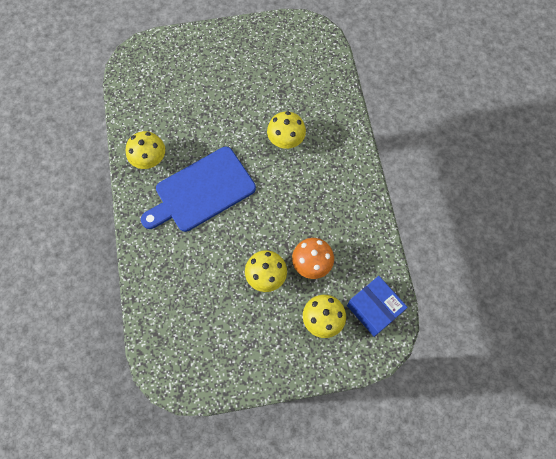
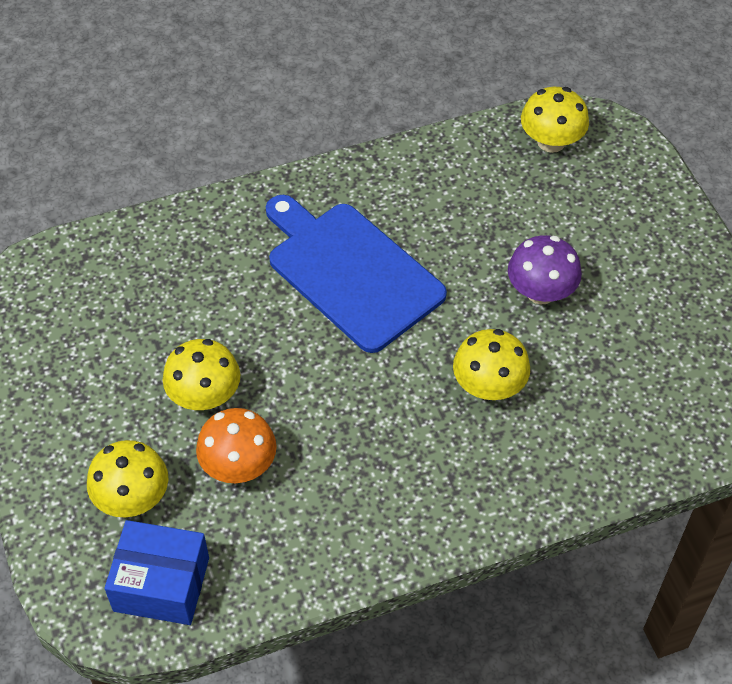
camera: 80 degrees right, 15 degrees down
(149, 159) = (396, 187): yellow mushroom -> yellow mushroom (551, 141)
(235, 105) = (541, 292): none -> purple mushroom
(374, 309) = (161, 584): blue box -> blue box turned 60 degrees clockwise

